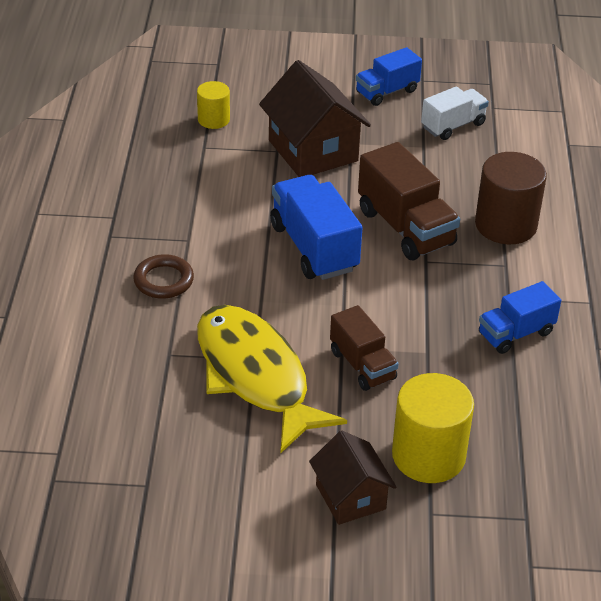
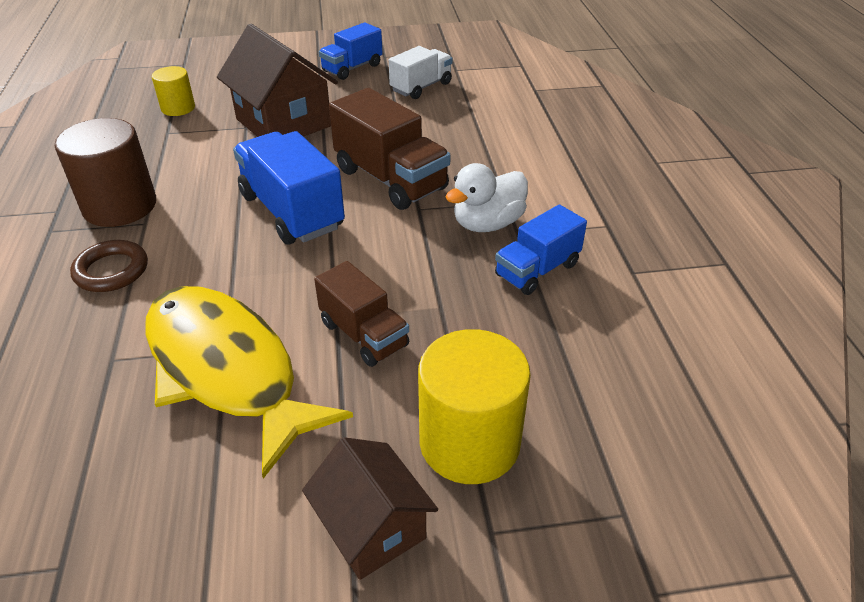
camera: 10 degrees left, 0 degrees up
(484, 285) = (487, 224): none -> white duck
(505, 225) = (495, 164): brown cylinder -> brown cylinder (120, 206)

